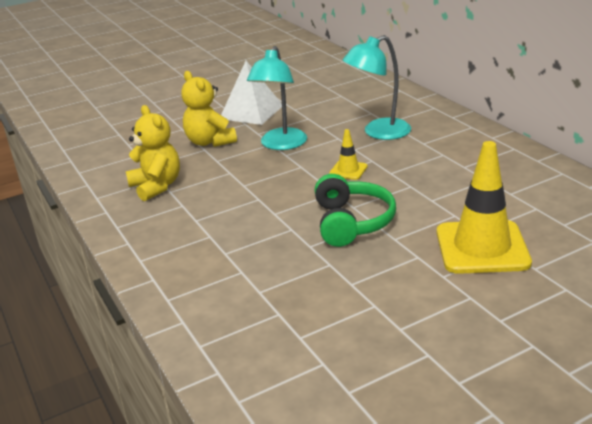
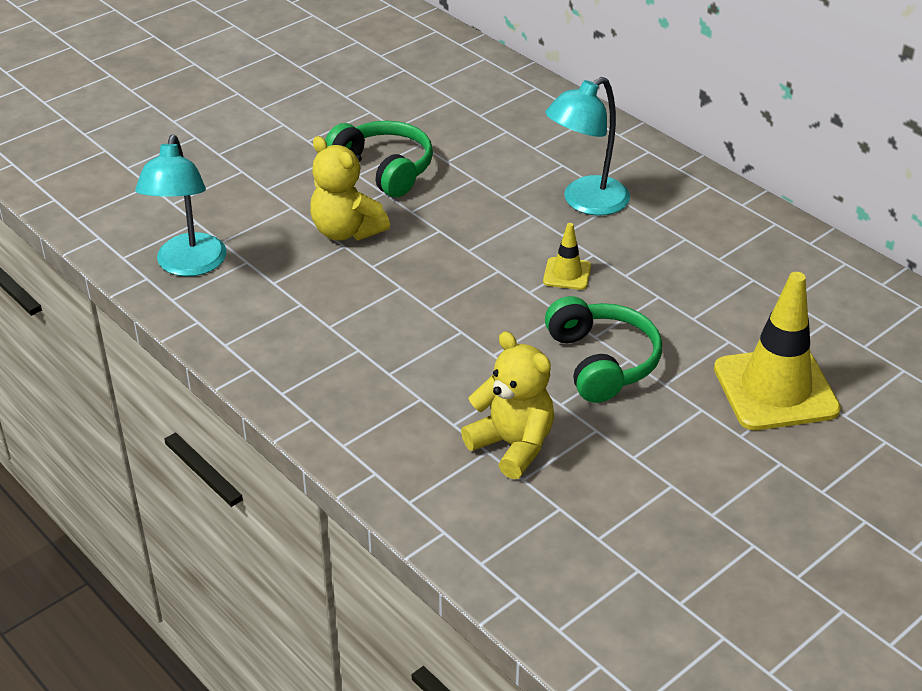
camera: 15 degrees left, 10 degrees up
(156, 186) = (305, 319): yellow teddy bear -> yellow teddy bear (512, 445)
(251, 112) = (384, 169): white pyramid -> green headphones
(281, 145) = (454, 231): turquoise lamp -> turquoise lamp (189, 265)

